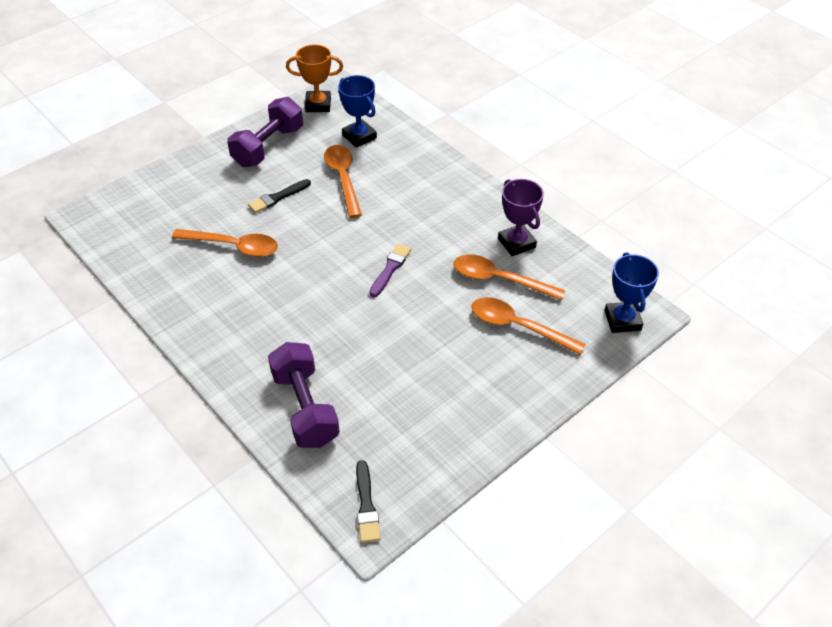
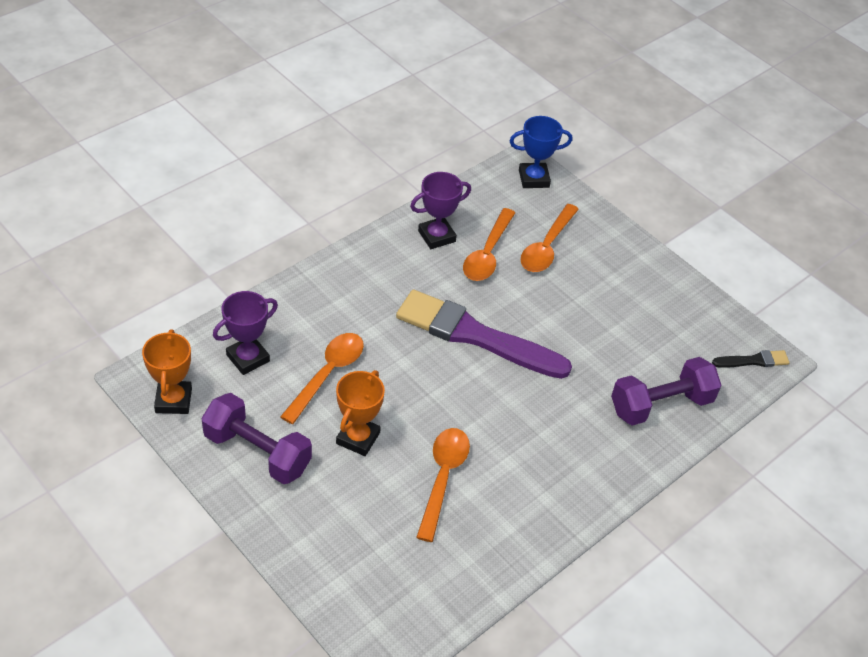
camera: 95 degrees left, 0 degrees up
(277, 197) = (358, 438): black brush -> orange trophy
(343, 179) = (327, 374): orange spoon -> orange spoon turned 135 degrees clockwise
(359, 136) = (248, 358): blue trophy -> purple trophy
(390, 269) = (475, 336): purple brush -> purple brush, size x2.32

